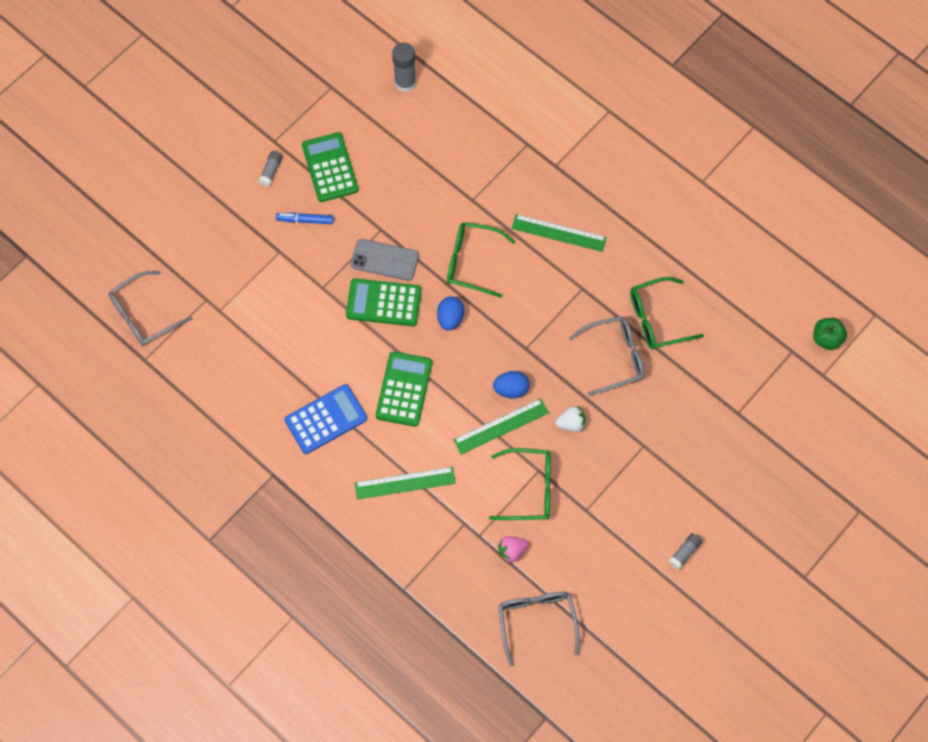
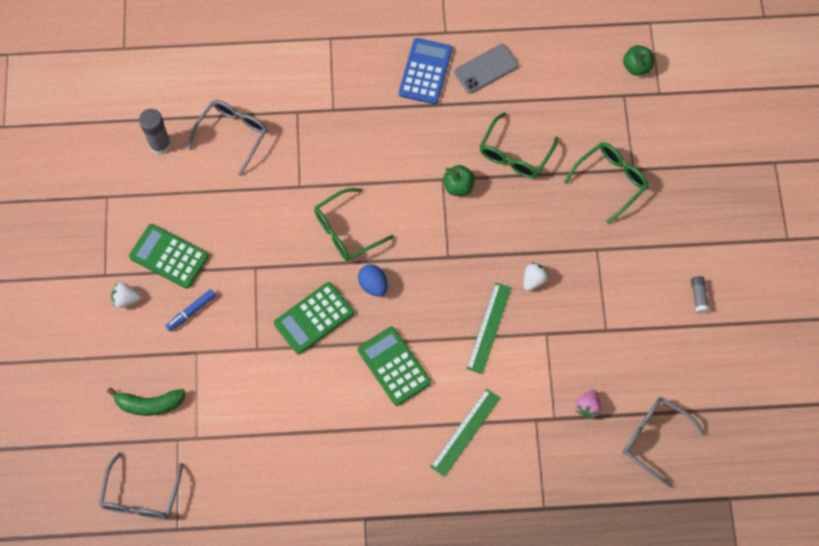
camera: 45 degrees left, 0 degrees up
(212, 257) = (149, 404): none -> green banana
(271, 171) = (126, 299): grey glue stick -> white strawberry
(326, 419) = (361, 441): blue calculator -> blue calculator (425, 71)
(385, 260) = (282, 286): grey phone -> grey phone (486, 69)
(511, 389) = (468, 295): blue egg -> none
(529, 489) = (554, 352): green glasses -> green glasses (611, 181)
(559, 233) = (385, 155): green ruler -> none
(588, 304) = (458, 186): none -> green apple
(615, 357) = (514, 206): grey glasses -> grey glasses (233, 134)

